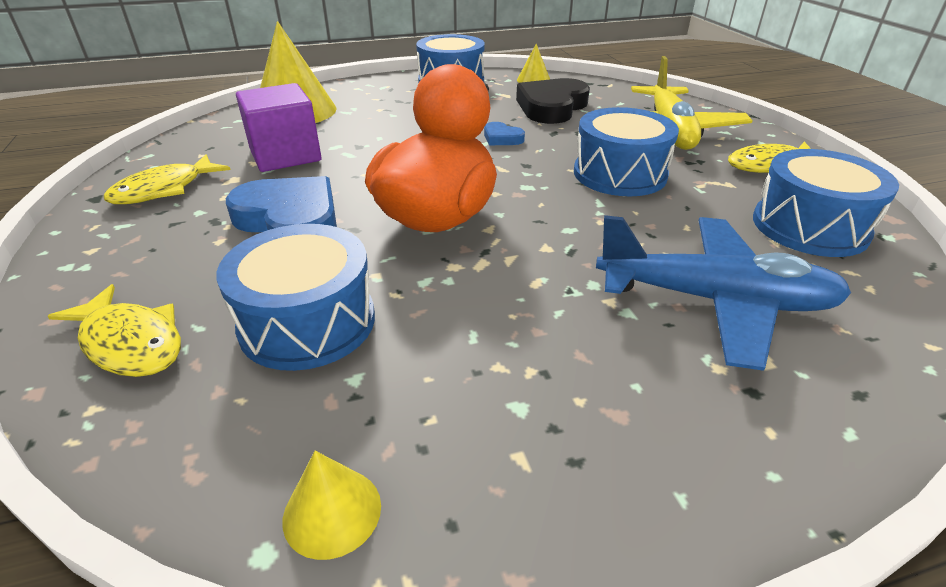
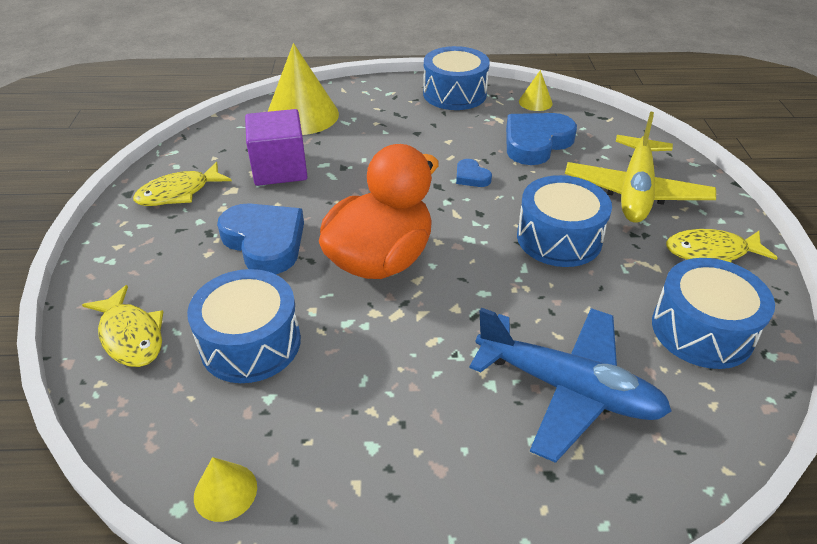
camera: 15 degrees right, 5 degrees up
(551, 107) = (536, 142): black heart -> blue heart

